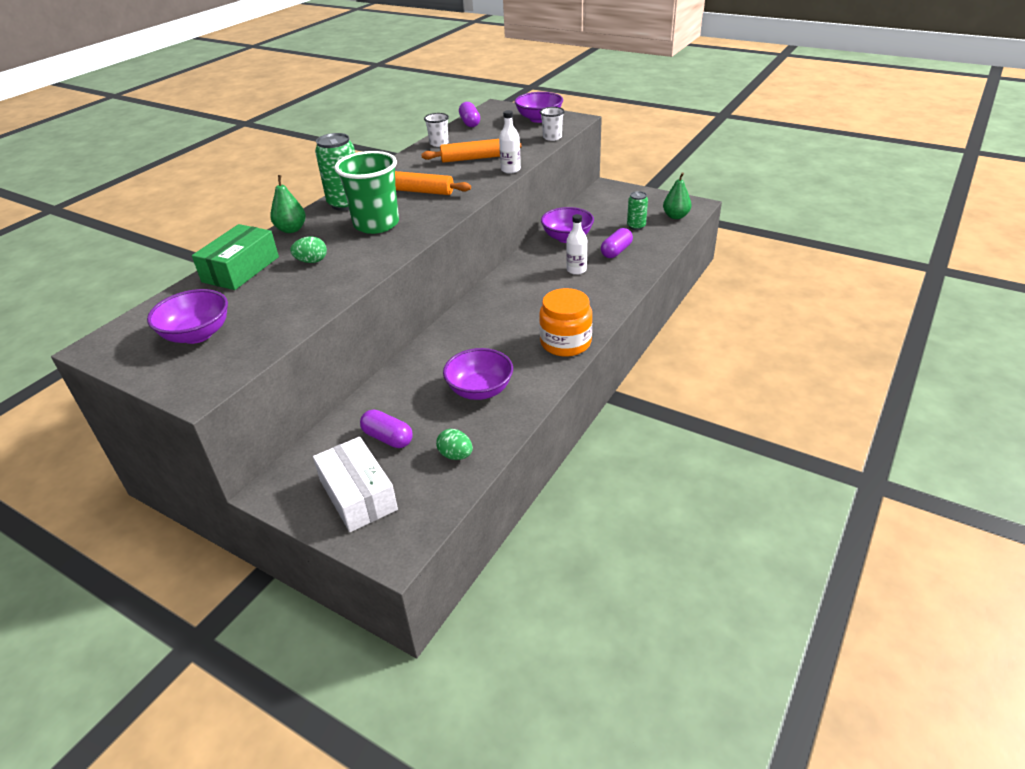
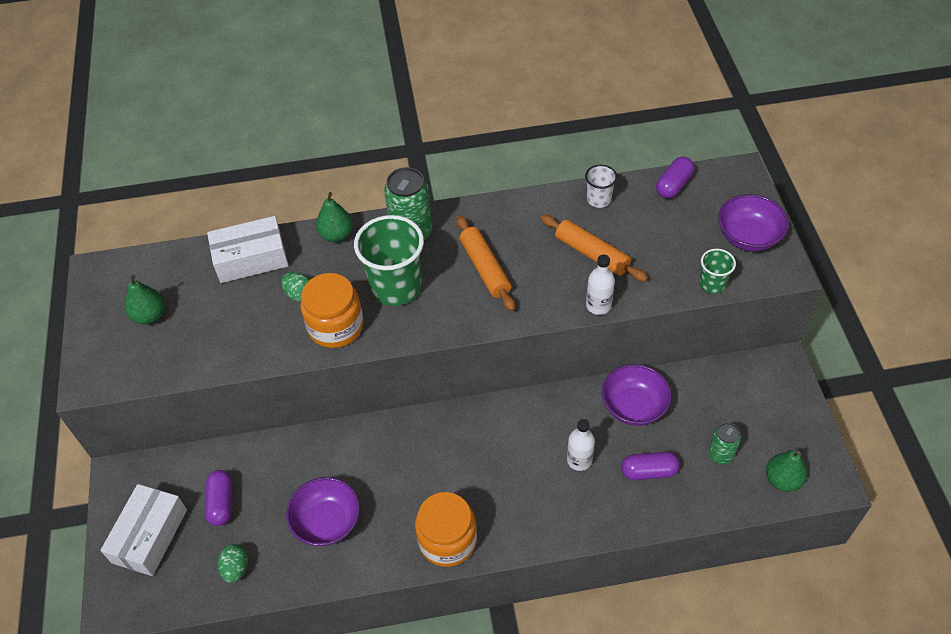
camera: 50 degrees right, 15 degrees up
(197, 334) = (150, 316): purple bowl -> green pear
(240, 269) = (251, 258): green box -> white box
(365, 257) = (335, 326): none -> orange jar
(552, 137) = (712, 284): white cup -> green cup

